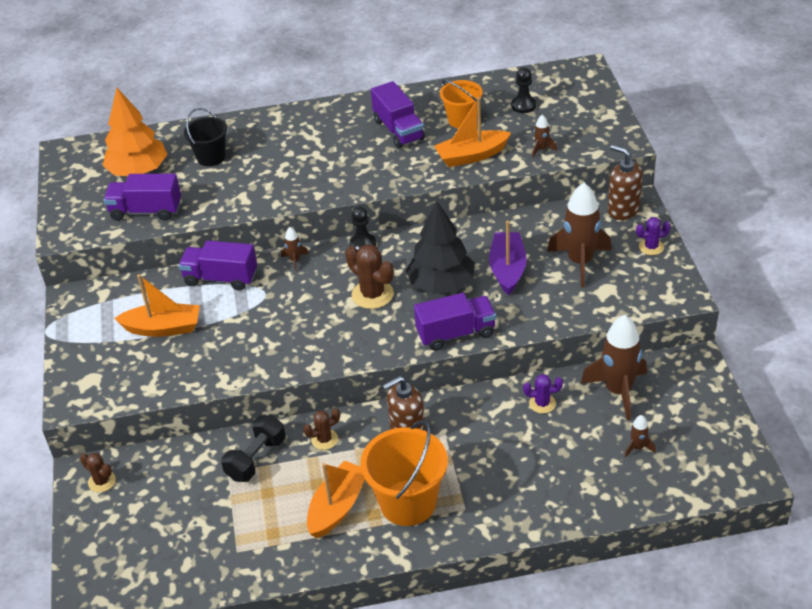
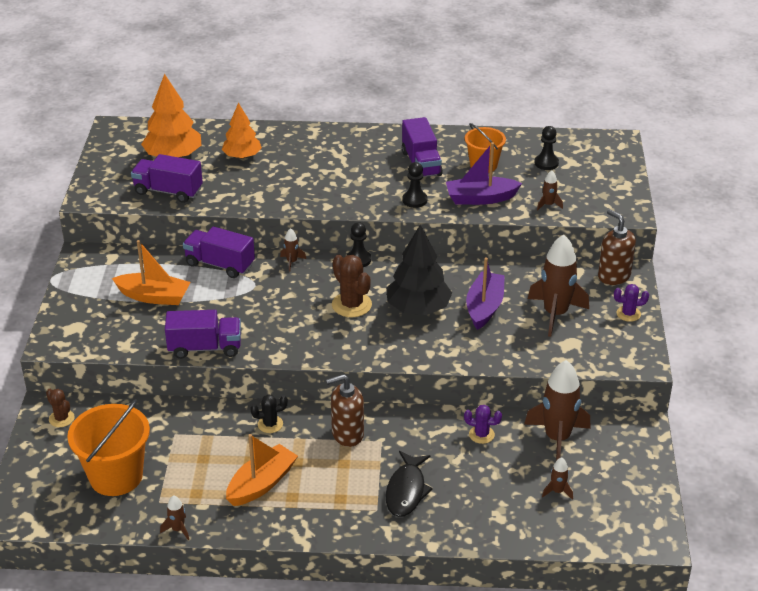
camera: 10 degrees right, 5 degrees down
(211, 157) = (242, 156): black bucket -> orange tree
(256, 459) = (203, 428): black dumbbell -> none
(267, 578) = (178, 529): none -> brown rocket
(324, 439) = (270, 424): brown cactus -> black cactus
(406, 171) = (414, 200): none -> black pawn
(408, 503) = (326, 494): orange bucket -> orange bucket (116, 476)
(456, 333) = (416, 353): purple truck -> purple truck (205, 348)
(471, 156) = (480, 198): orange boat -> purple boat
(488, 481) = (406, 491): none -> black fish

